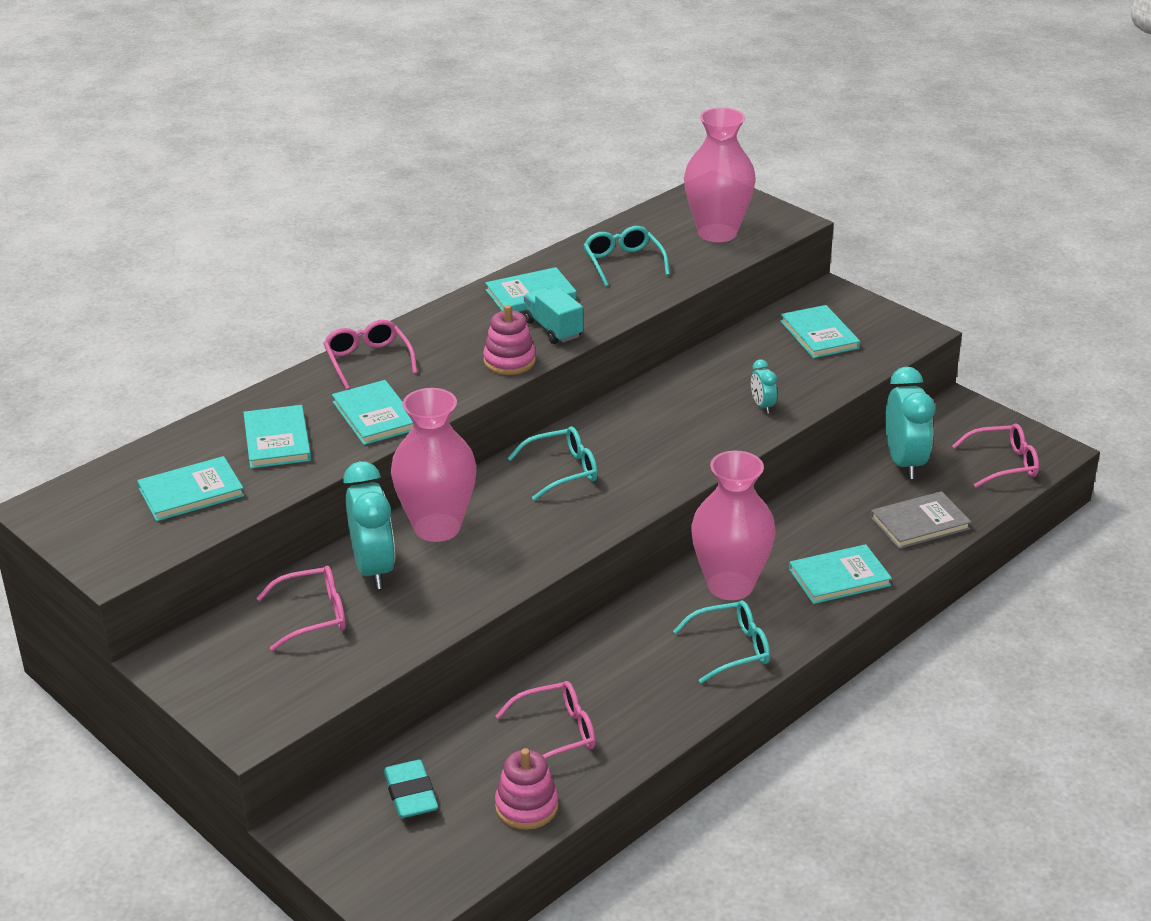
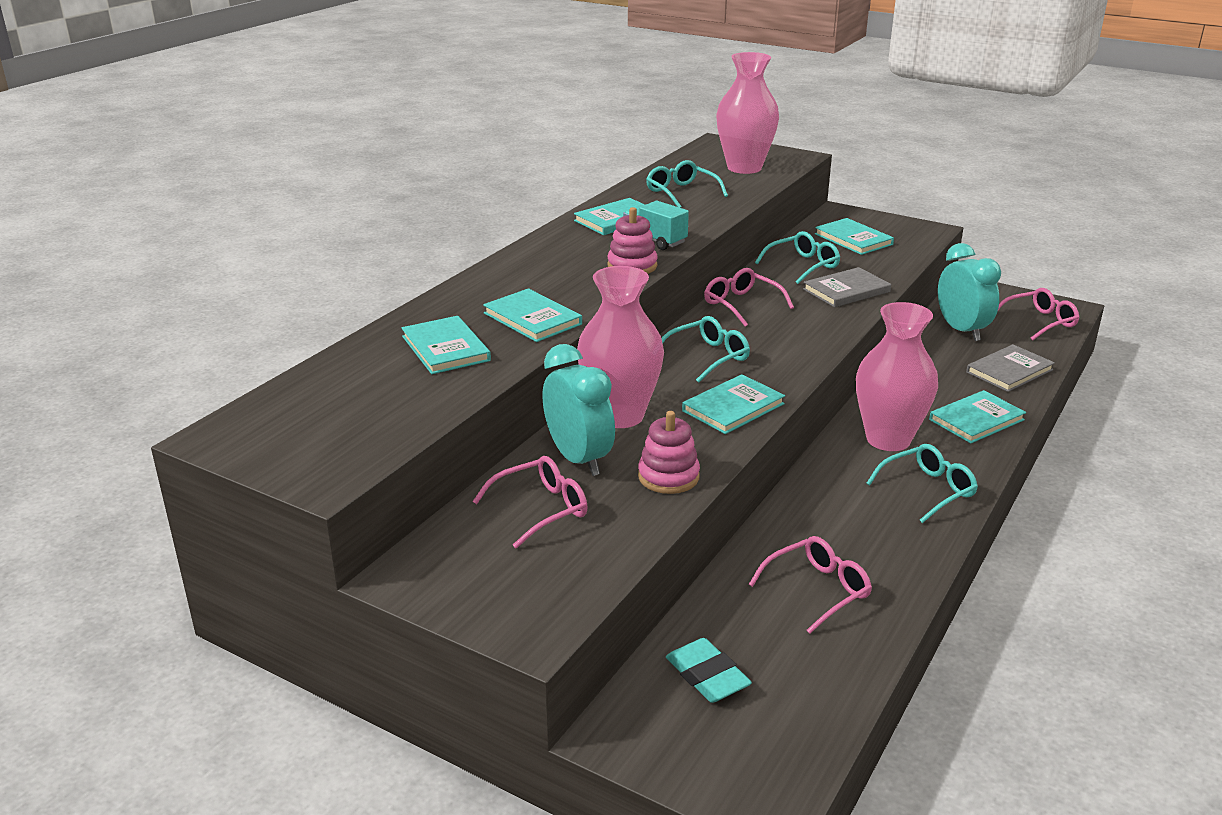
camera: 15 degrees left, 5 degrees down
(191, 492) = (379, 402): turquoise book -> turquoise book (733, 407)
(368, 361) = (498, 279): pink glasses -> pink glasses (741, 304)
(526, 806) = (834, 666): pink stacking toy -> pink stacking toy (668, 477)
(737, 365) = (803, 265): none -> turquoise glasses
(762, 406) = (846, 290): turquoise clock -> grey book

